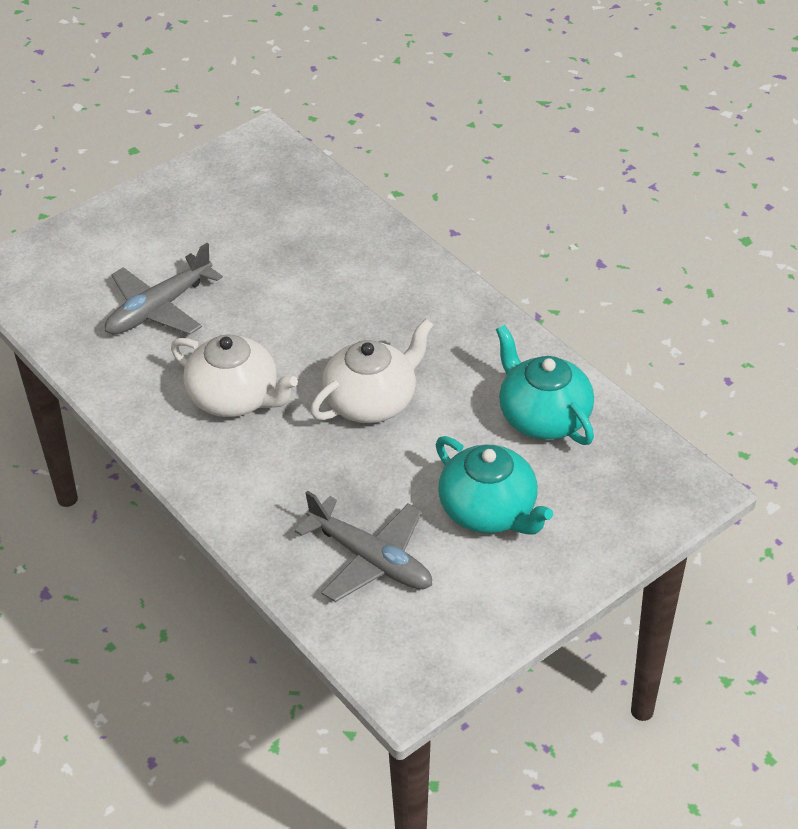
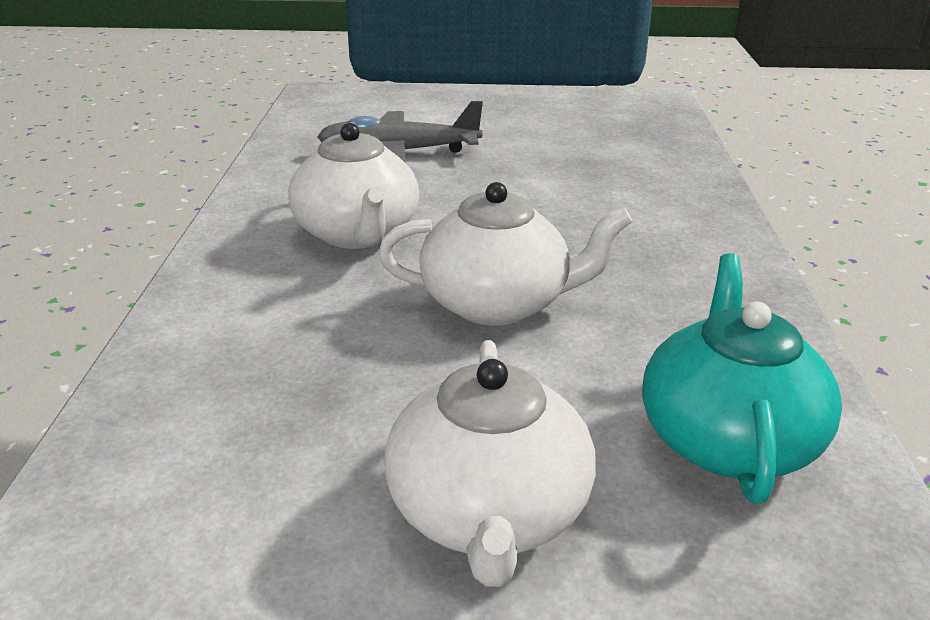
camera: 40 degrees right, 15 degrees down
(370, 559) = (237, 465): grey plane -> none
(489, 511) = (488, 513): turquoise teapot -> white teapot

